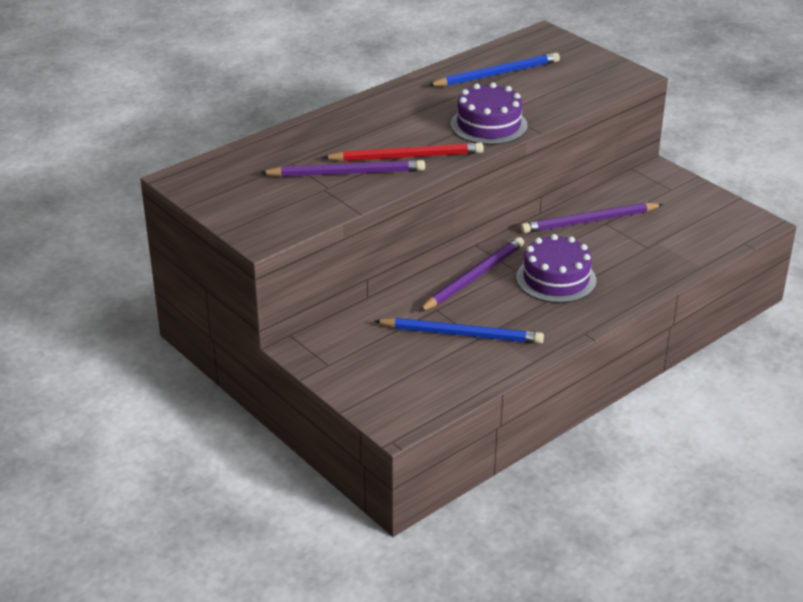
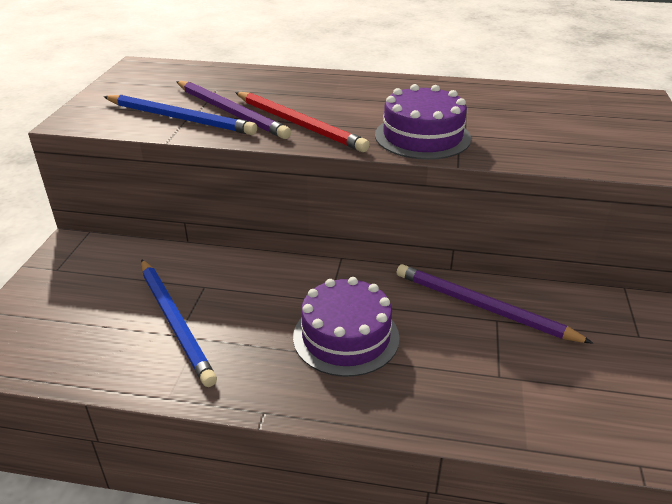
camera: 50 degrees right, 0 degrees up
(473, 277) = (284, 282): purple pencil -> none
(497, 74) = (521, 106): blue pencil -> blue pencil (180, 118)

